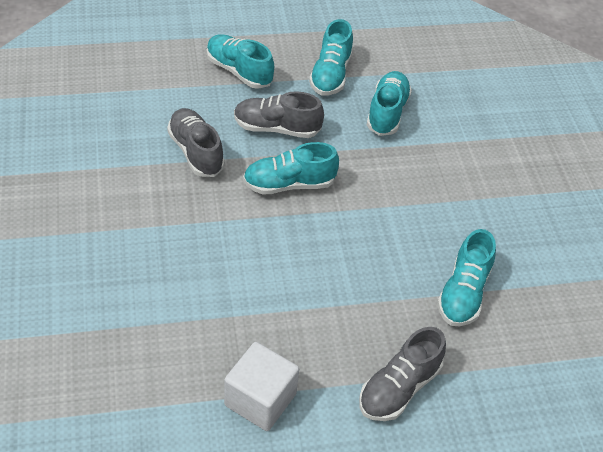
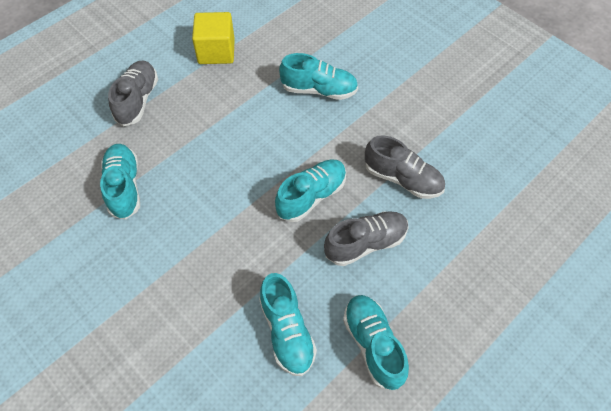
camera: 150 degrees right, 10 degrees up
(239, 71) = (453, 286): turquoise shoe -> turquoise shoe (319, 90)
(260, 399) = (216, 51): white cube -> yellow cube

